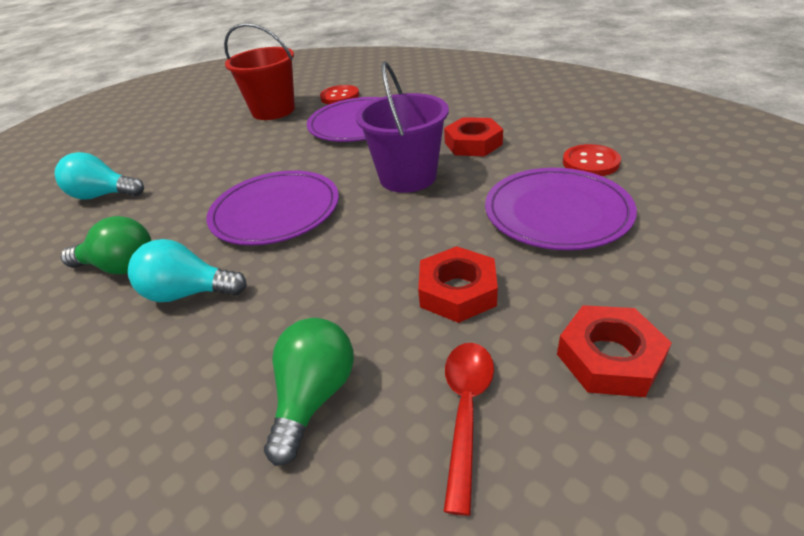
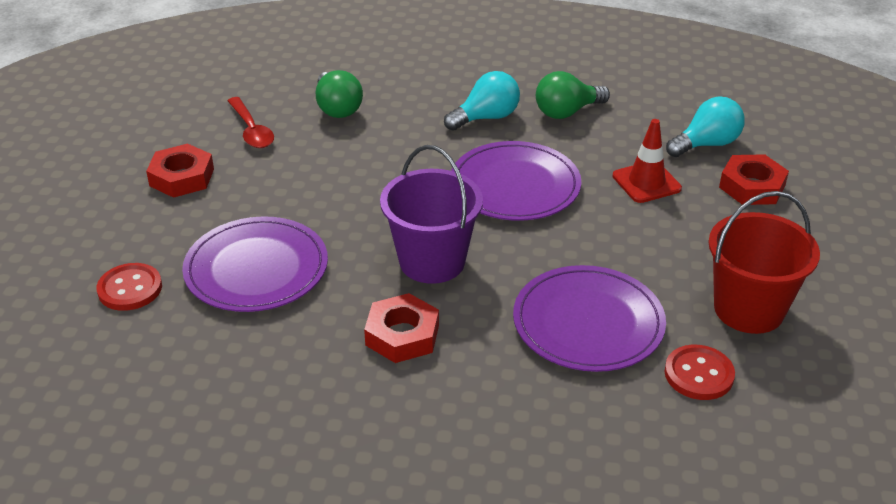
camera: 140 degrees right, 0 degrees up
(191, 183) = (646, 182): none -> red traffic cone
(457, 291) = (298, 180): red nut -> red nut (752, 186)
(590, 162) = (247, 347): red button -> red button (130, 289)

